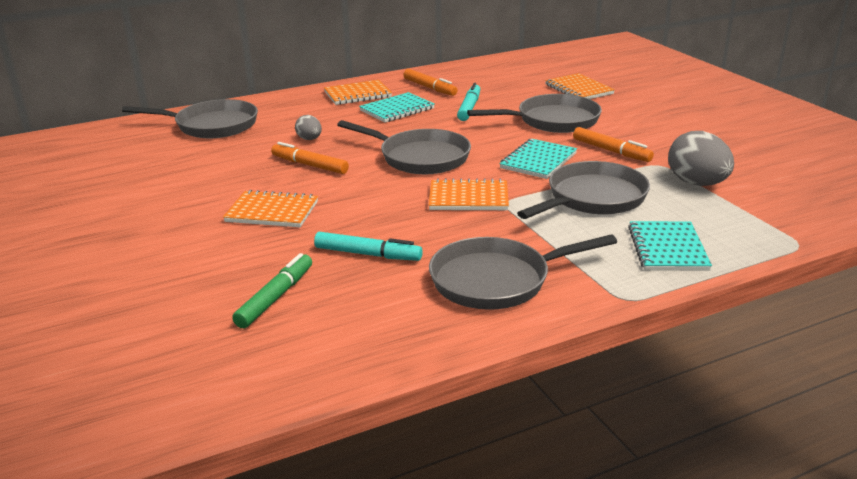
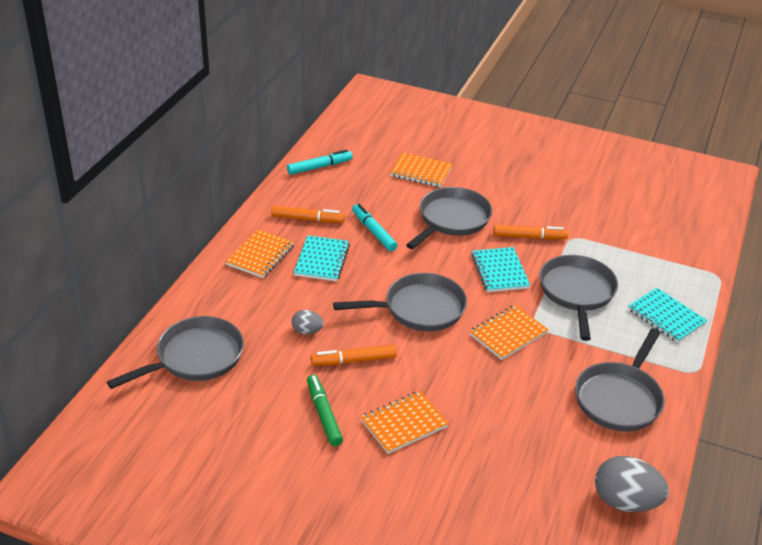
camera: 45 degrees left, 10 degrees up
(275, 298) = (526, 495): green marker -> green marker (324, 415)
(367, 254) = (522, 423): turquoise marker -> turquoise marker (319, 167)
(697, 183) = (613, 246): grey egg -> grey egg (625, 501)

